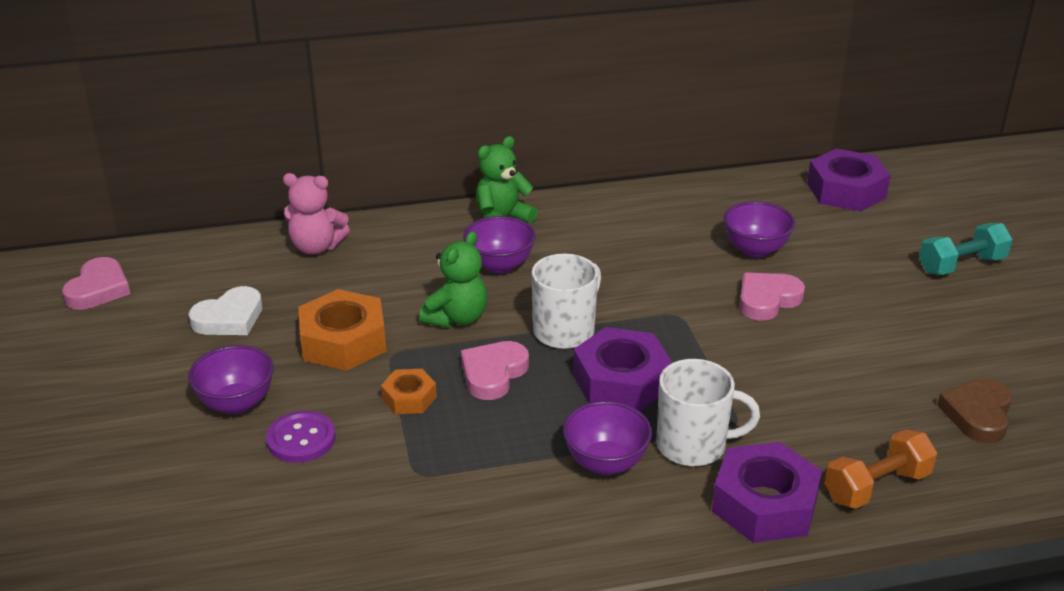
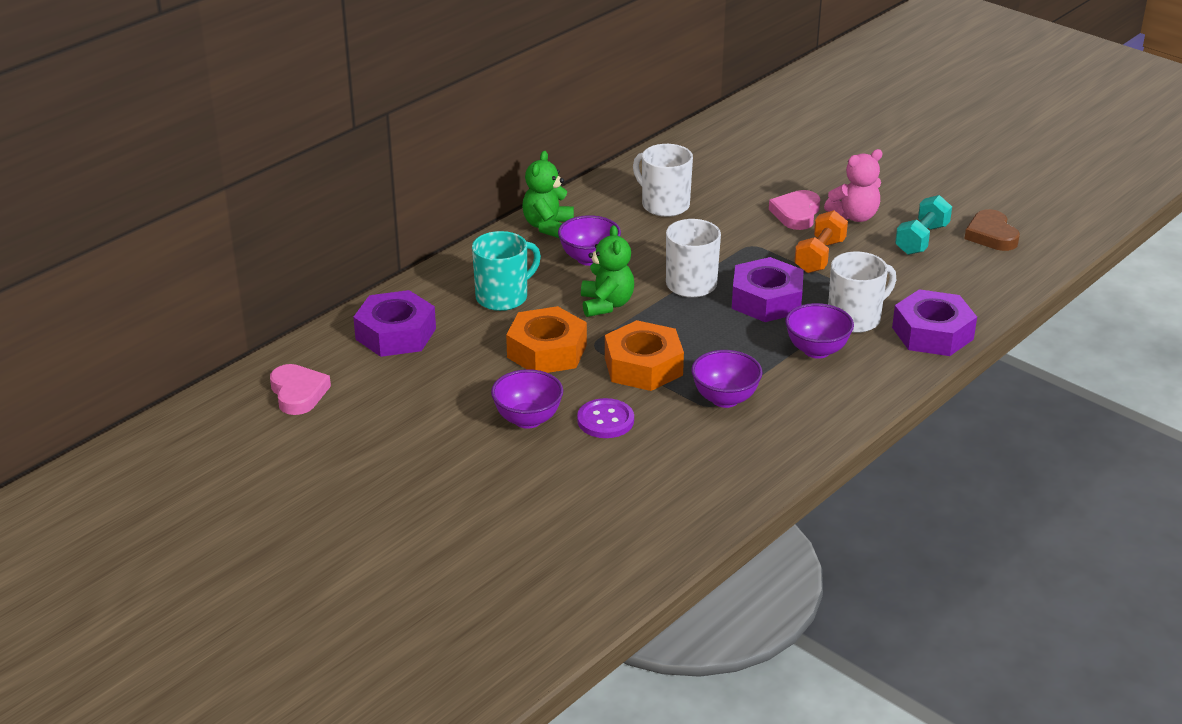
camera: 35 degrees left, 0 degrees up
(229, 318) = (438, 370): white heart -> none
(316, 247) = (432, 297): pink teddy bear -> pink teddy bear (854, 216)
(375, 272) = (503, 297): none -> turquoise mug
(409, 398) = (643, 366): orange nut -> orange nut, size x1.83
(493, 374) = (679, 329): pink heart -> none
(639, 239) = (664, 205): none -> white mug
(755, 250) = (750, 183): purple bowl -> purple bowl (725, 399)
(846, 190) = (762, 121): purple nut -> purple nut (395, 334)
(876, 486) = (980, 297): orange dumbbell -> orange dumbbell (819, 256)
(961, 265) = (888, 147): turquoise dumbbell -> turquoise dumbbell (921, 239)

